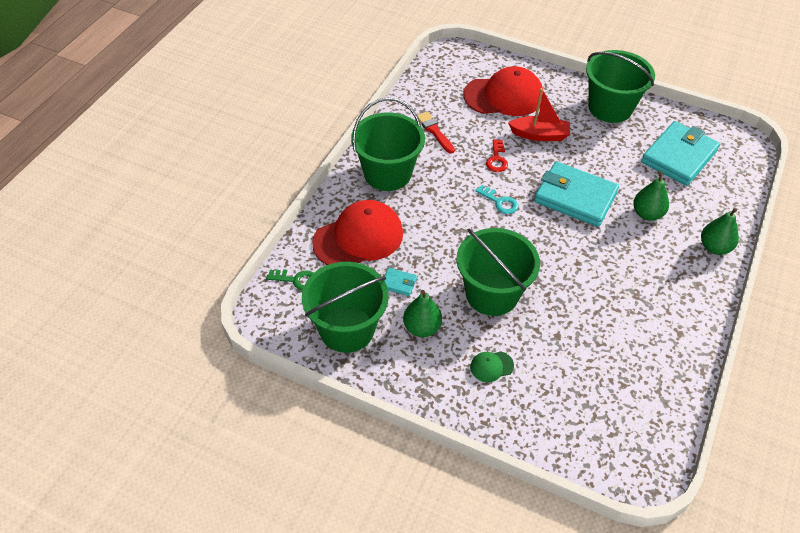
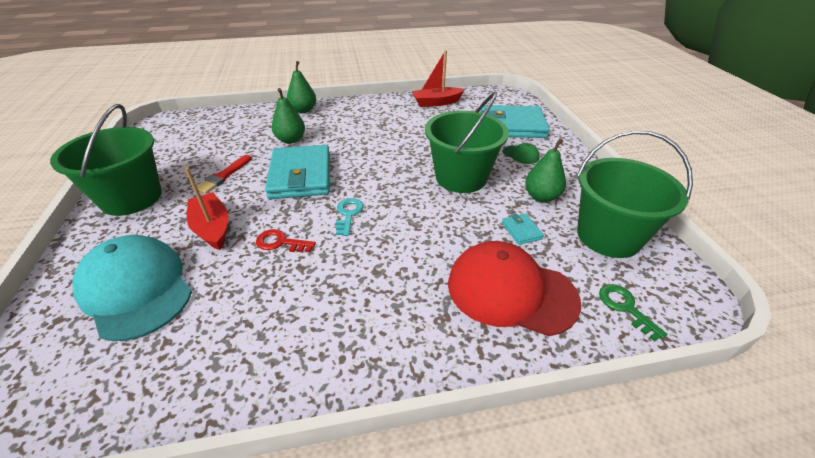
camera: 125 degrees left, 10 degrees down
(387, 173) = (386, 327): green bucket -> none
(434, 131) = (260, 324): red brush -> red brush (223, 176)
(496, 159) = (281, 242): red key -> red key turned 135 degrees counterclockwise
(504, 96) = (136, 289): red cap -> turquoise cap
(663, 376) = (436, 102): none -> red boat
(679, 156) = (200, 144): turquoise wallet -> turquoise wallet (511, 126)

